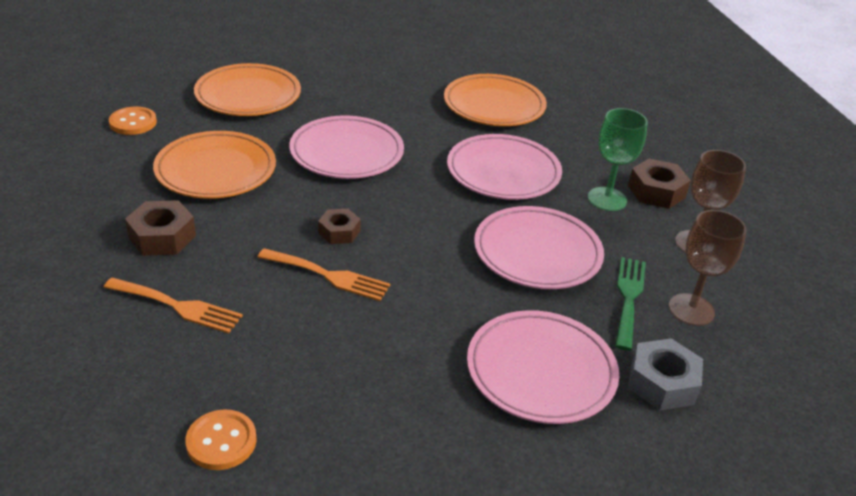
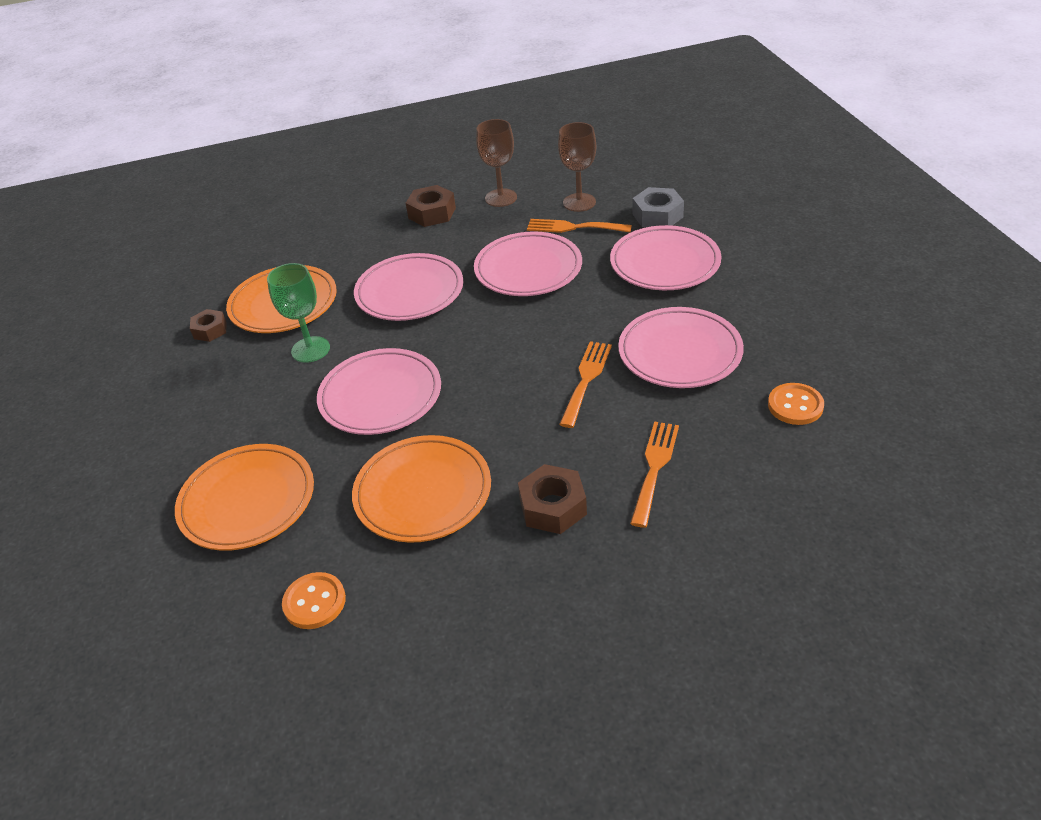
camera: 85 degrees left, 5 degrees up
(339, 232) = (520, 382): brown nut -> brown nut (210, 330)
(352, 355) = (680, 353): none -> pink plate
(607, 199) = (446, 236): green goblet -> green goblet (310, 349)
(628, 298) = (573, 227): green fork -> orange fork

